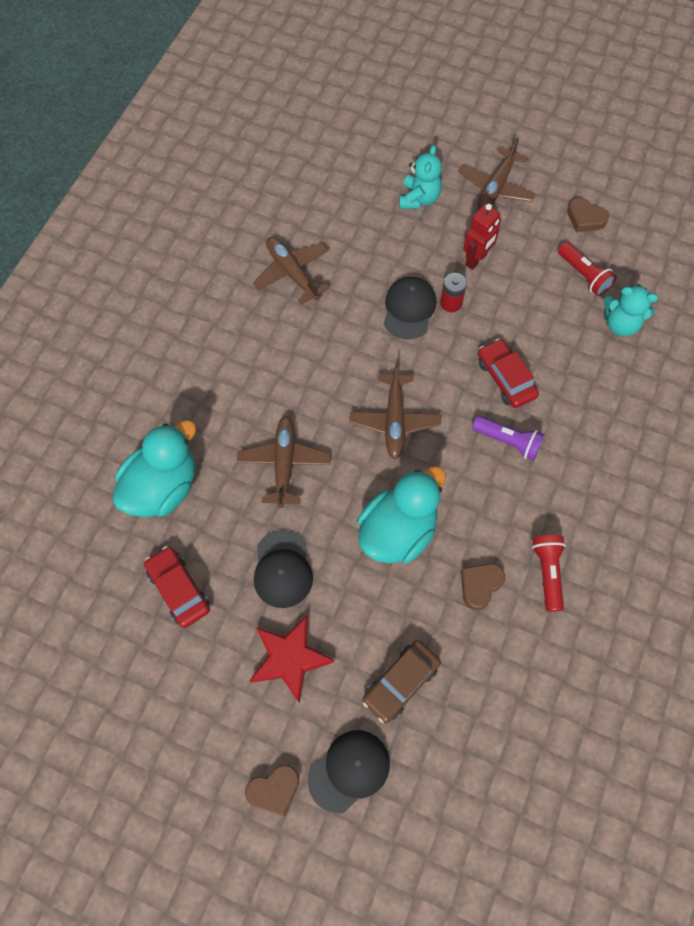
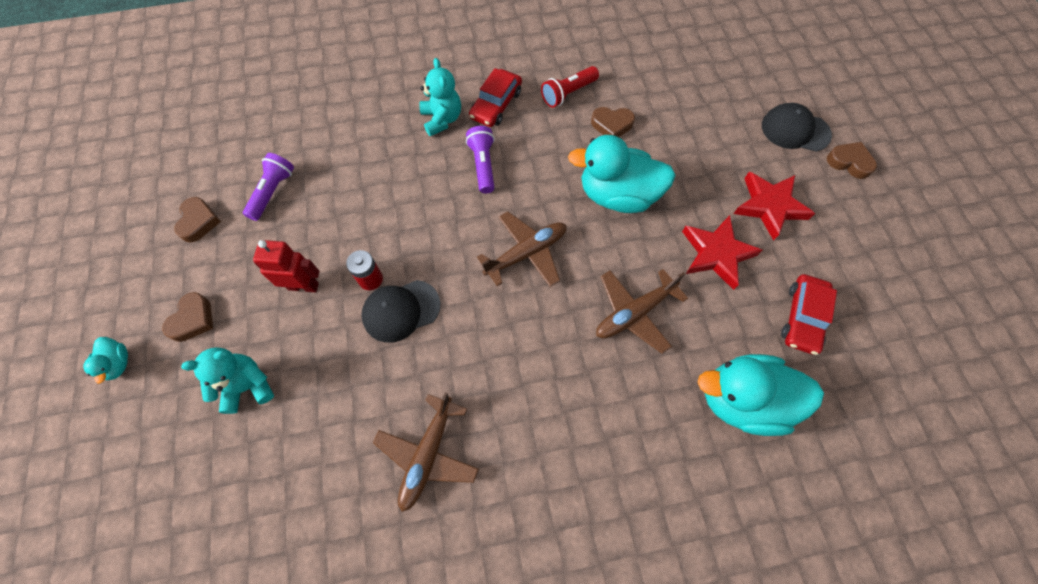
camera: 125 degrees left, 0 degrees up
(282, 569) = (716, 253): black cap -> red star
(401, 682) = (717, 133): brown car -> none
(490, 139) = (118, 363): none -> turquoise duck
(495, 187) = (193, 320): brown plane -> brown heart
(506, 378) = (424, 195): red car -> red car (496, 104)
(583, 275) = (273, 192): red flashlight -> purple flashlight
(620, 324) = (313, 144): turquoise teddy bear -> turquoise teddy bear (442, 119)

